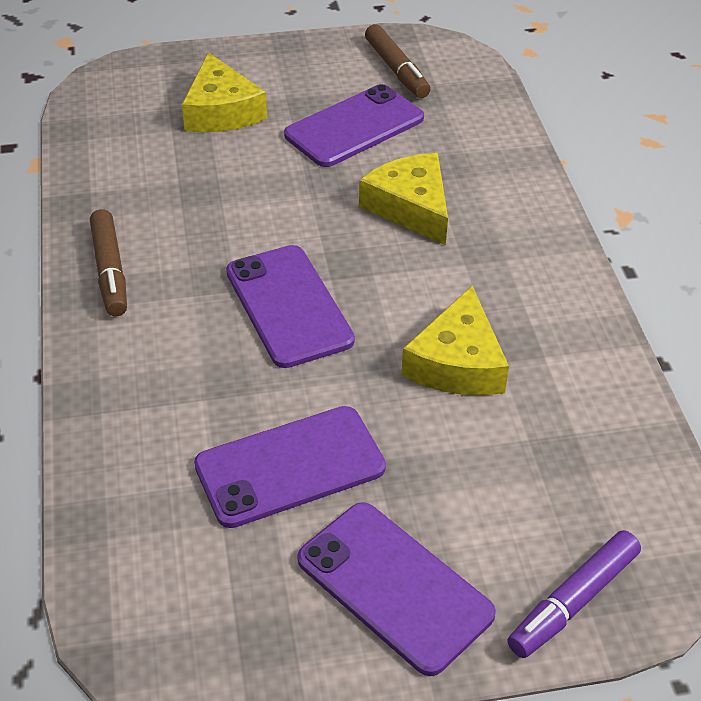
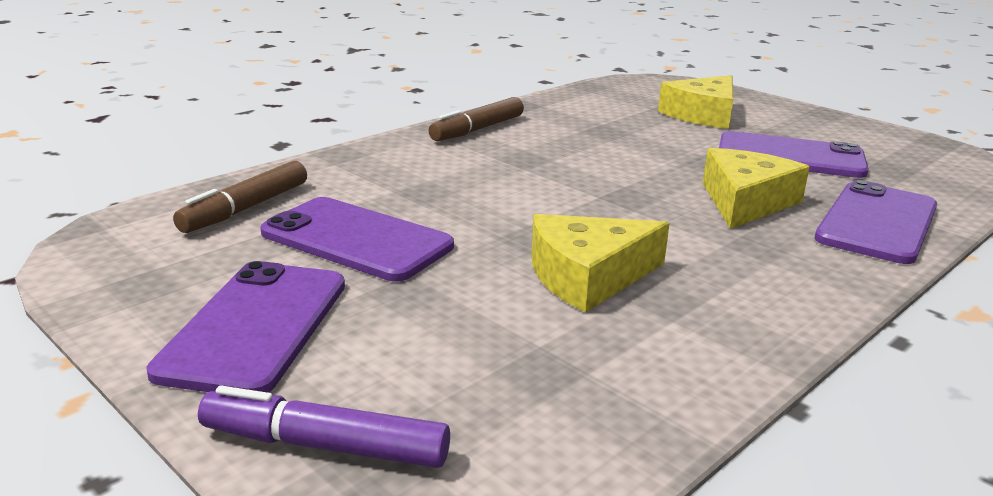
camera: 55 degrees right, 20 degrees down
(288, 306) = (539, 190): purple phone -> purple phone (877, 222)
(396, 70) = (895, 152): brown marker -> brown marker (245, 208)

